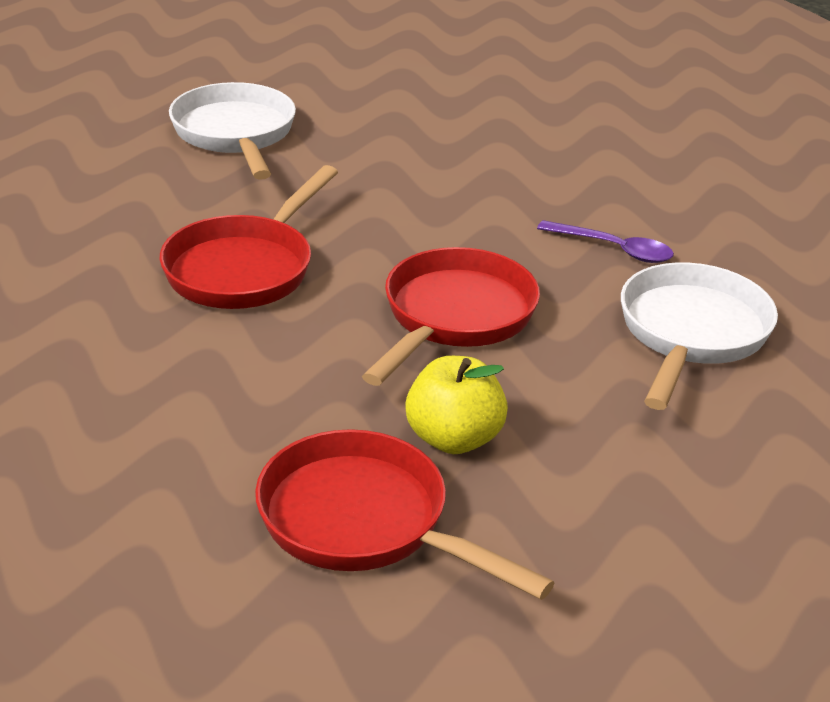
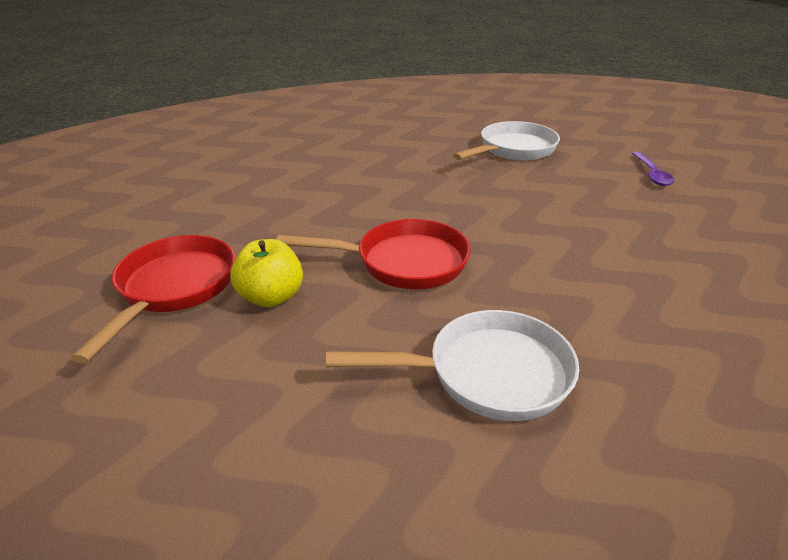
camera: 65 degrees right, 0 degrees up
(245, 268) = (387, 189): red pan -> none
(614, 249) = (565, 305): purple spoon -> purple spoon (652, 174)

